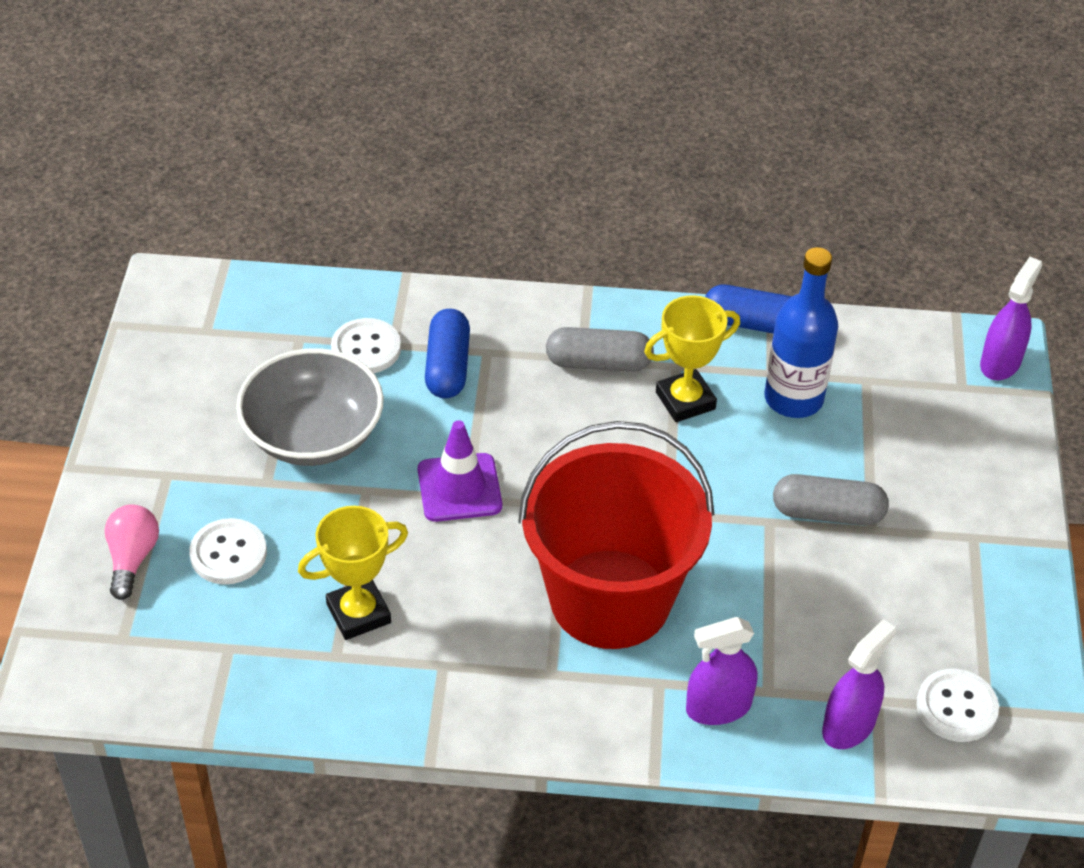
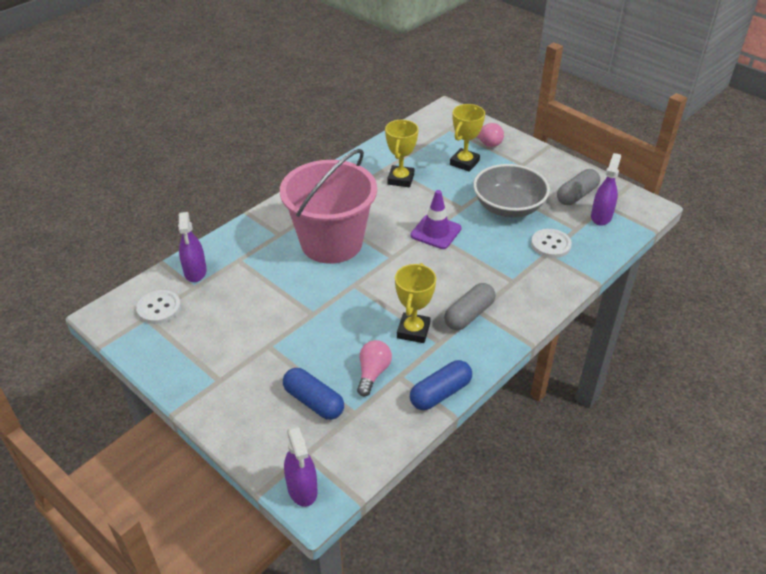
camera: 130 degrees right, 5 degrees down
(228, 553) = (464, 163): white button -> yellow trophy
(447, 366) = (514, 263): blue capsule -> blue capsule (314, 402)
(610, 599) = (331, 242): red bucket -> pink bucket
(718, 707) = (249, 242): purple spray bottle -> purple spray bottle (601, 216)
(793, 398) = (373, 373): blue bottle -> pink light bulb
(827, 513) = (294, 336): grey capsule -> grey capsule (576, 195)

